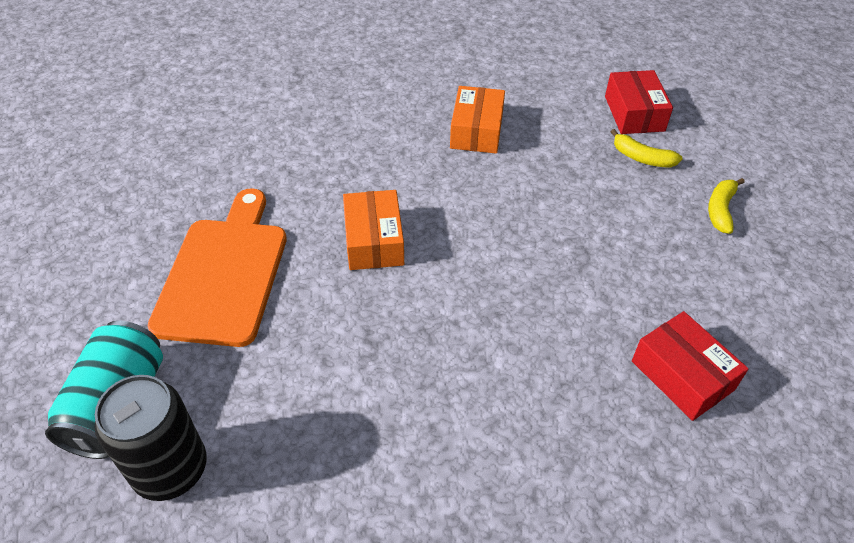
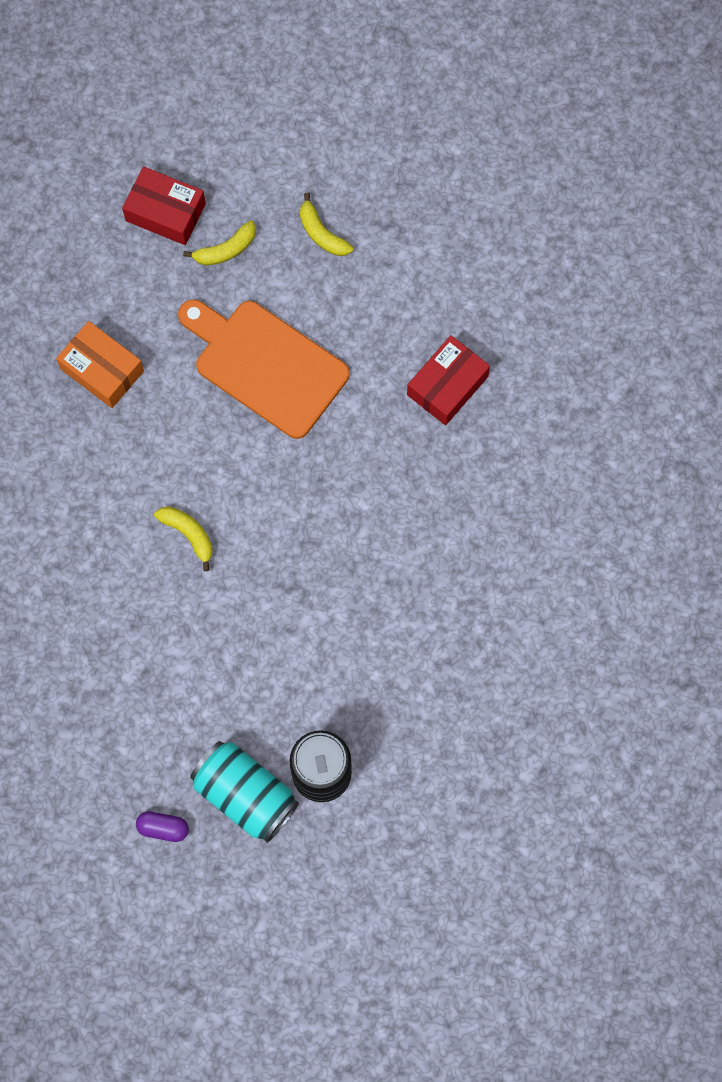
camera: 60 degrees left, 25 degrees up
(57, 350) = (163, 828): none -> purple capsule
(224, 274) = (154, 672): orange cutting board -> orange cutting board (265, 365)
(374, 241) = (188, 534): orange box -> yellow banana
(682, 375) = (447, 385): red box -> red box turned 45 degrees counterclockwise

